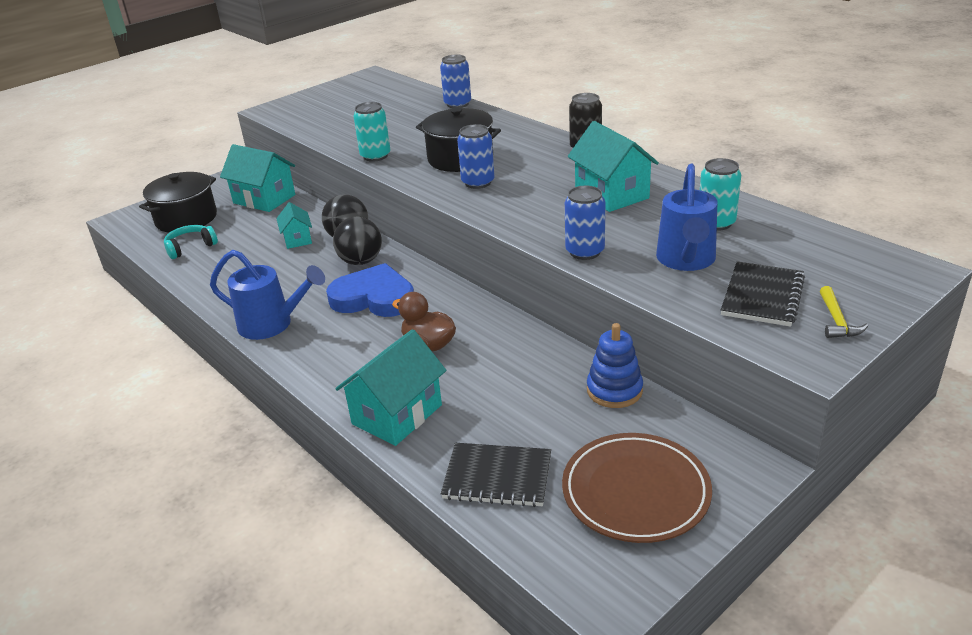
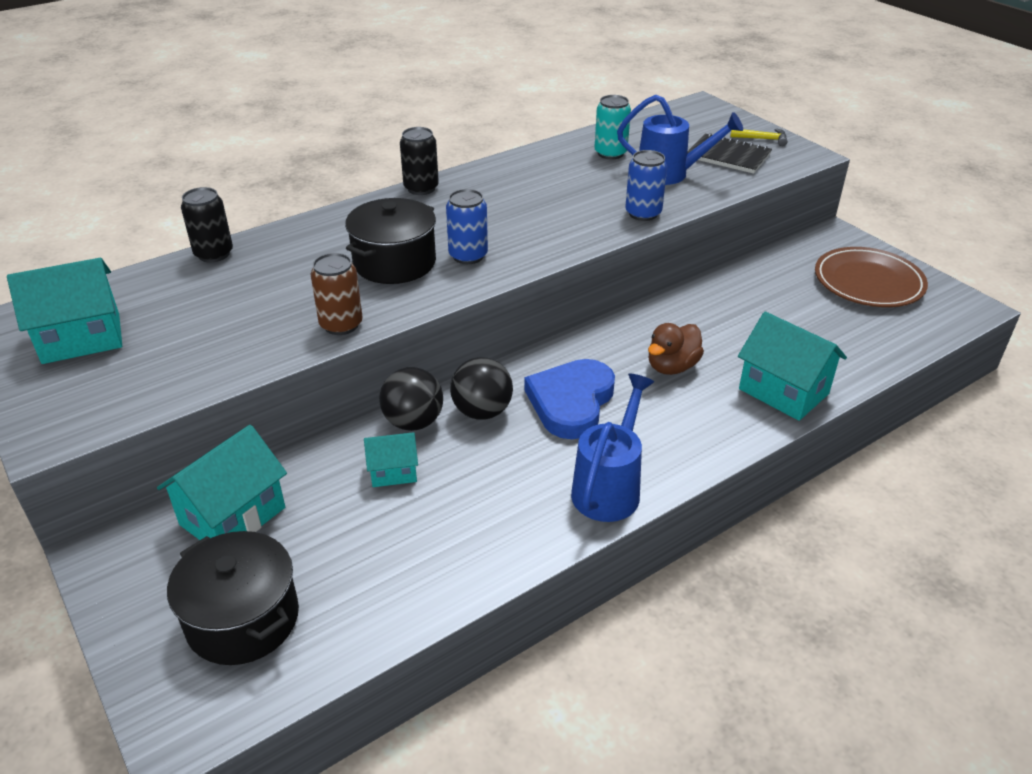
camera: 85 degrees left, 5 degrees up
(190, 247) = (357, 599): turquoise headphones -> none
(375, 156) = (341, 325): turquoise can -> brown can
(457, 104) = (214, 254): blue can -> black can
(497, 477) = (862, 341): black notebook -> none
(611, 194) = (535, 188): turquoise house -> turquoise house (81, 338)
(614, 390) = (750, 274): blue stacking toy -> none

